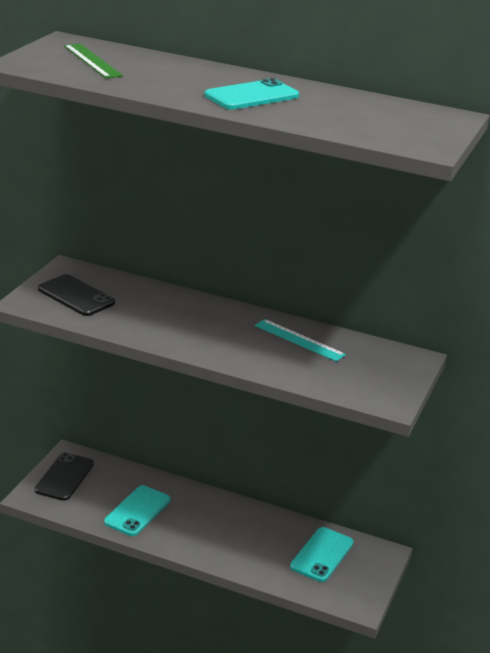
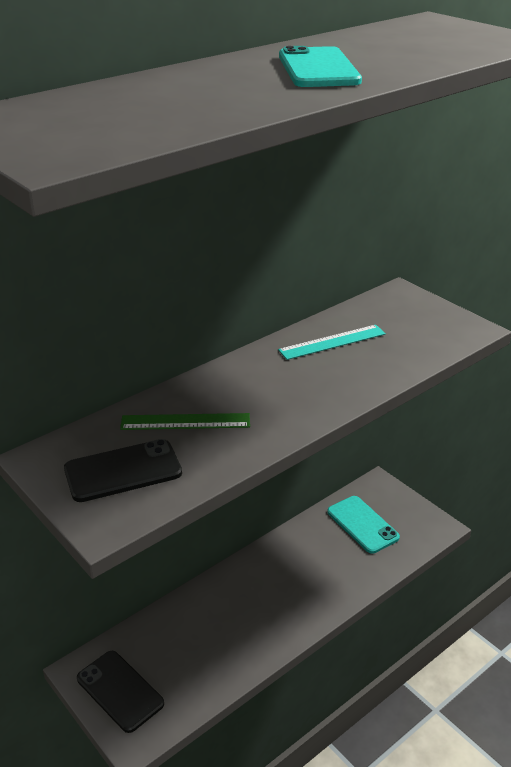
camera: 60 degrees left, 5 degrees up
(92, 61) = (96, 116): green ruler -> green ruler (185, 421)
(137, 511) = (223, 641): turquoise phone -> none

